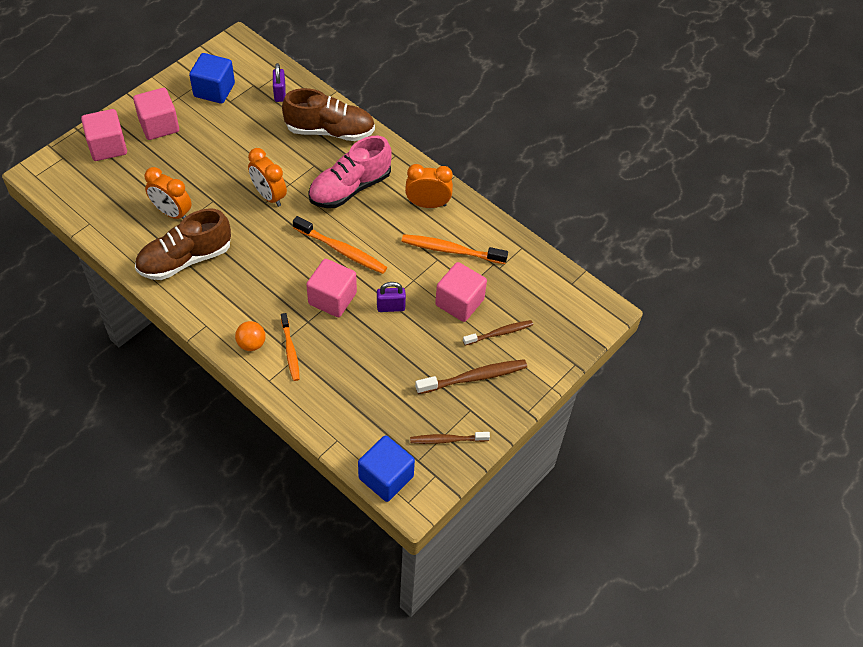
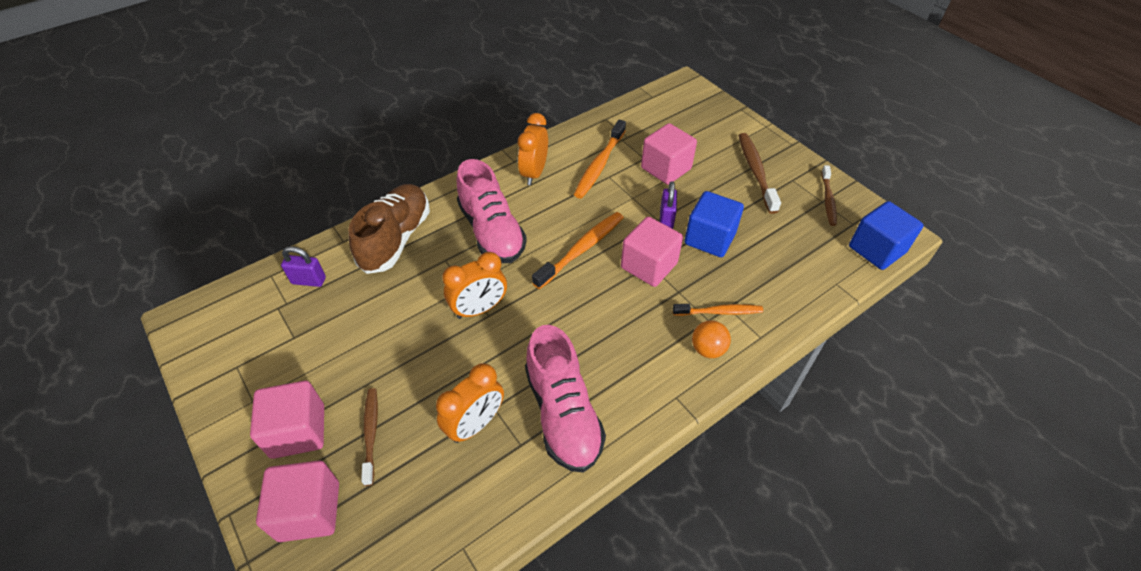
camera: 75 degrees left, 5 degrees down
(185, 259) = (563, 413): brown shoe -> pink shoe
(214, 90) = (263, 354): blue cube -> blue cube (709, 238)
(499, 333) = (705, 148): brown toothbrush -> brown toothbrush (371, 433)

